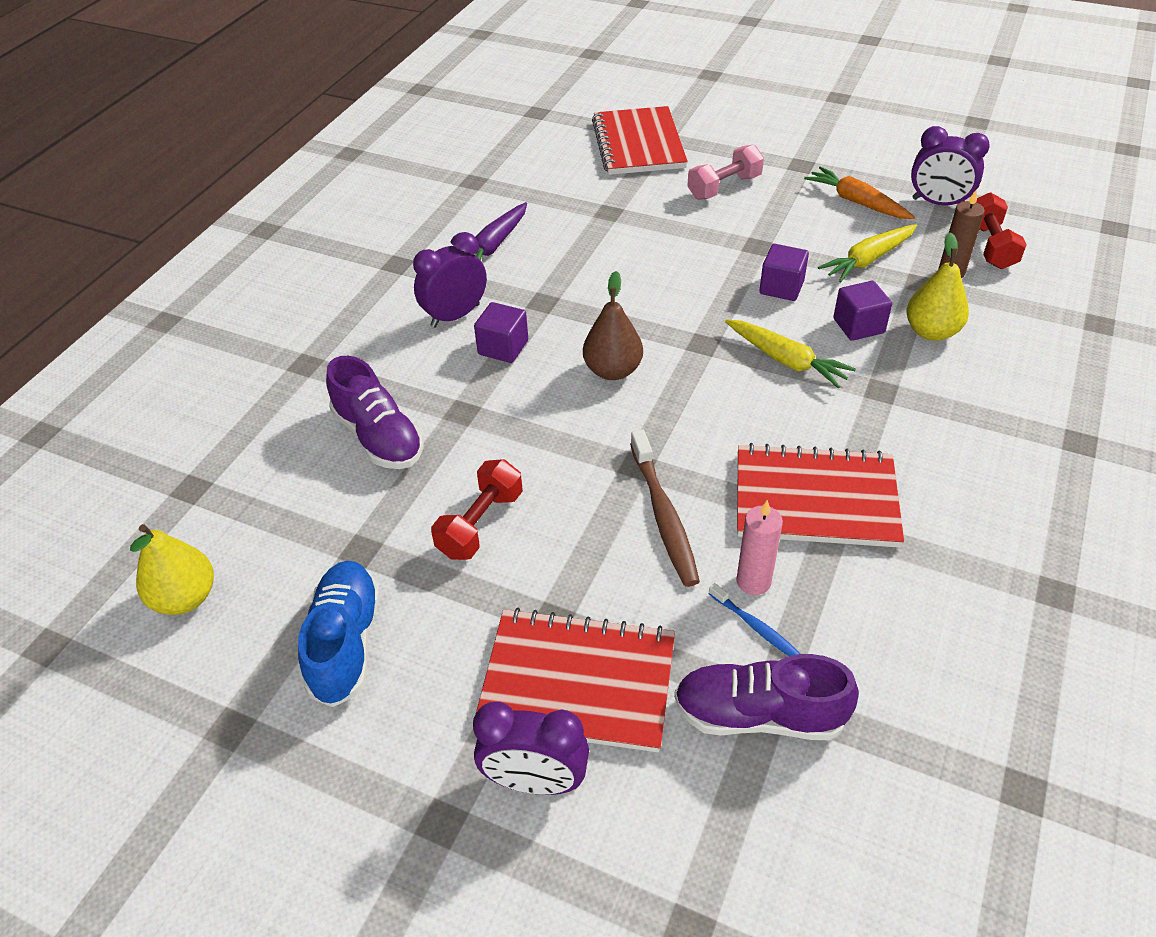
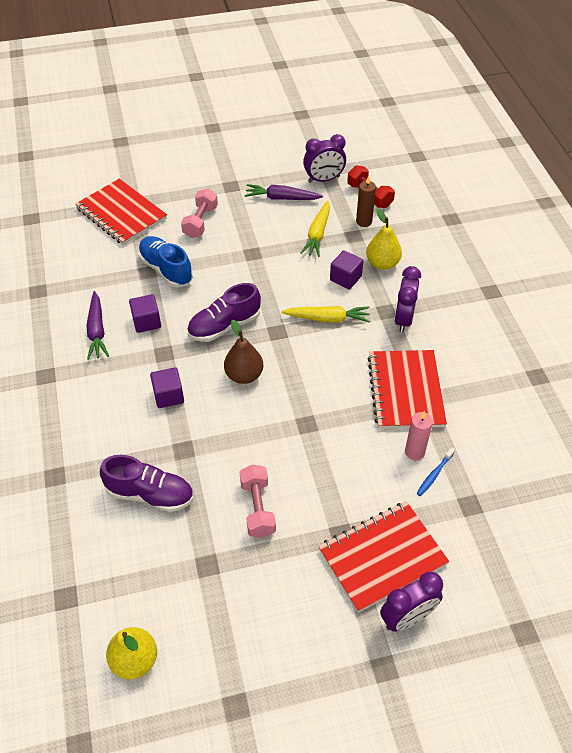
camera: 40 degrees left, 5 degrees up
(345, 643) = (251, 619): blue shoe -> blue shoe (166, 269)
(455, 316) = (119, 391): purple clock -> purple clock (403, 319)
(480, 524) = (257, 508): red dumbbell -> pink dumbbell
(664, 515) = (344, 444): brown toothbrush -> none
(755, 626) = (434, 474): blue toothbrush -> blue toothbrush turned 120 degrees clockwise
(759, 715) = (471, 516): purple shoe -> purple shoe (224, 326)
(781, 287) = (288, 274): purple cube -> purple cube (146, 322)
(815, 499) = (406, 391): red notebook -> red notebook turned 60 degrees counterclockwise
(856, 202) = (281, 198): orange carrot -> purple carrot

